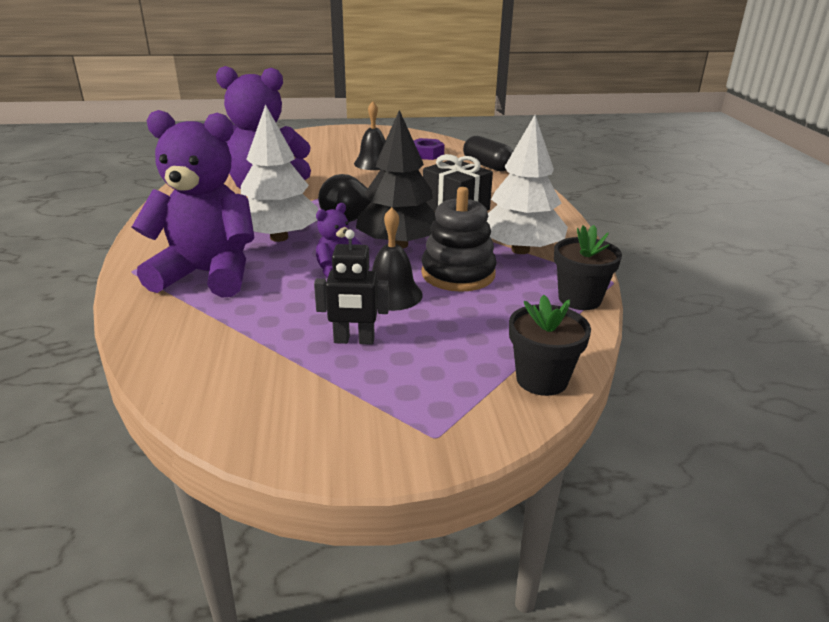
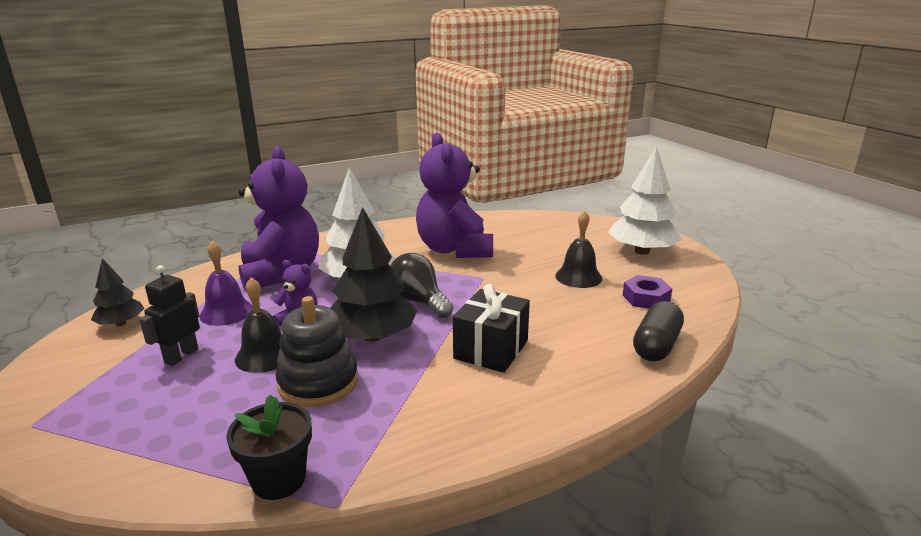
camera: 70 degrees right, 5 degrees down
(226, 386) = (121, 323): none -> black tree
(274, 311) = (226, 312): none -> purple bell
(354, 340) = (181, 356): black robot -> black robot turned 45 degrees clockwise
(520, 250) = (396, 414): white tree -> white tree (642, 251)
(541, 379) = (105, 472): black flower pot -> none

